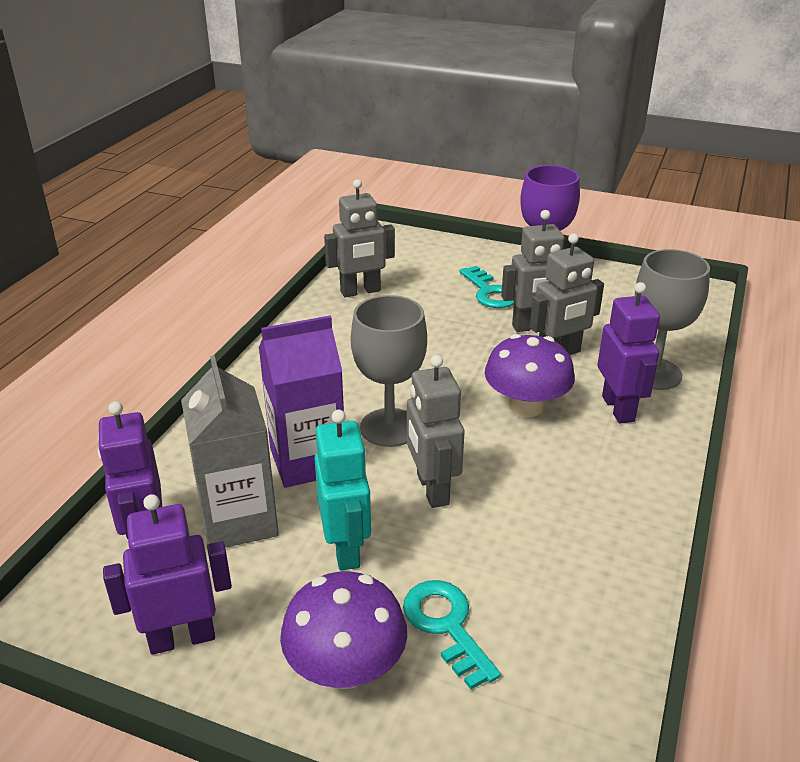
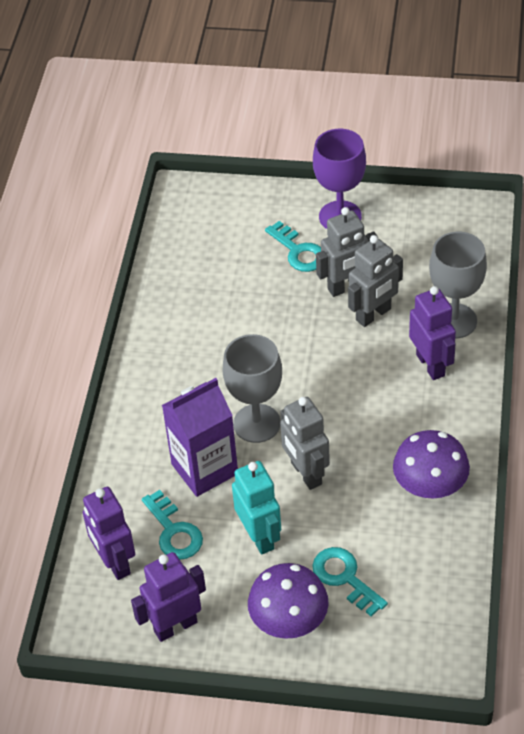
camera: 10 degrees left, 15 degrees up
(238, 520) = (174, 531): grey carton -> turquoise key
(360, 291) = (182, 275): grey robot -> none
(526, 406) = (358, 378): purple mushroom -> purple mushroom (430, 486)

